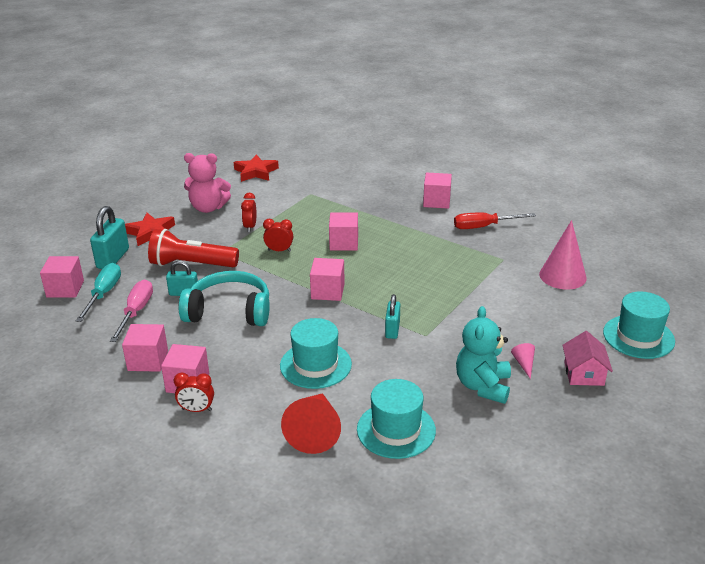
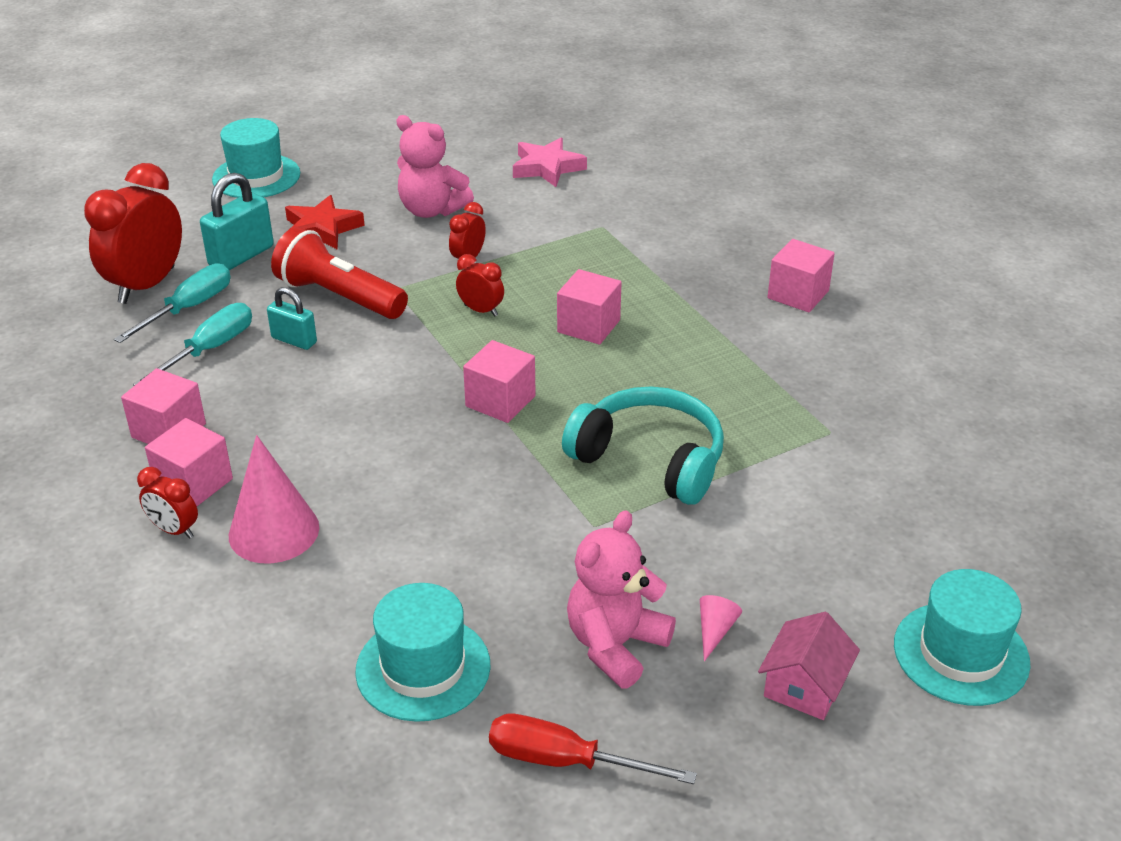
camera: 25 degrees right, 5 degrees up
(65, 289) = (146, 285): pink cube -> red clock
(136, 312) = (209, 350): pink screwdriver -> turquoise screwdriver
(229, 311) = (334, 388): turquoise headphones -> turquoise headphones (650, 459)
(256, 172) = (547, 167): red star -> pink star
(315, 365) = (389, 517): turquoise hat -> turquoise hat (256, 176)
(315, 431) = (306, 624): red cone -> none
(392, 330) = (548, 498): turquoise padlock -> none
(483, 386) = (615, 645): turquoise teddy bear -> pink teddy bear
(484, 227) = (844, 363): red screwdriver -> red screwdriver (565, 761)
(562, 276) = (912, 495): pink cone -> pink cone (274, 531)

